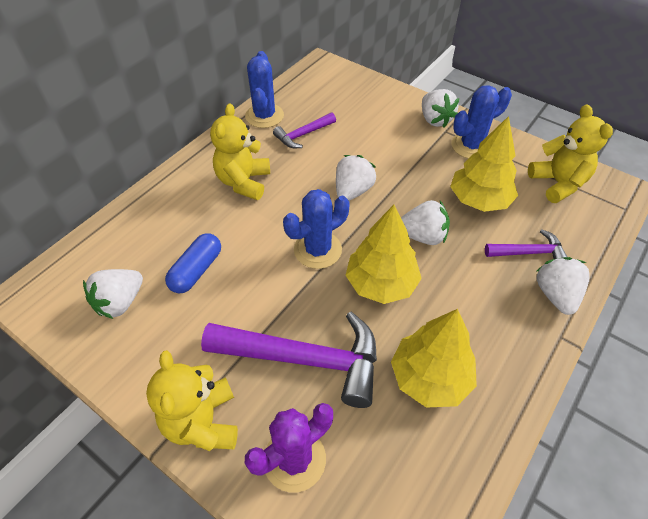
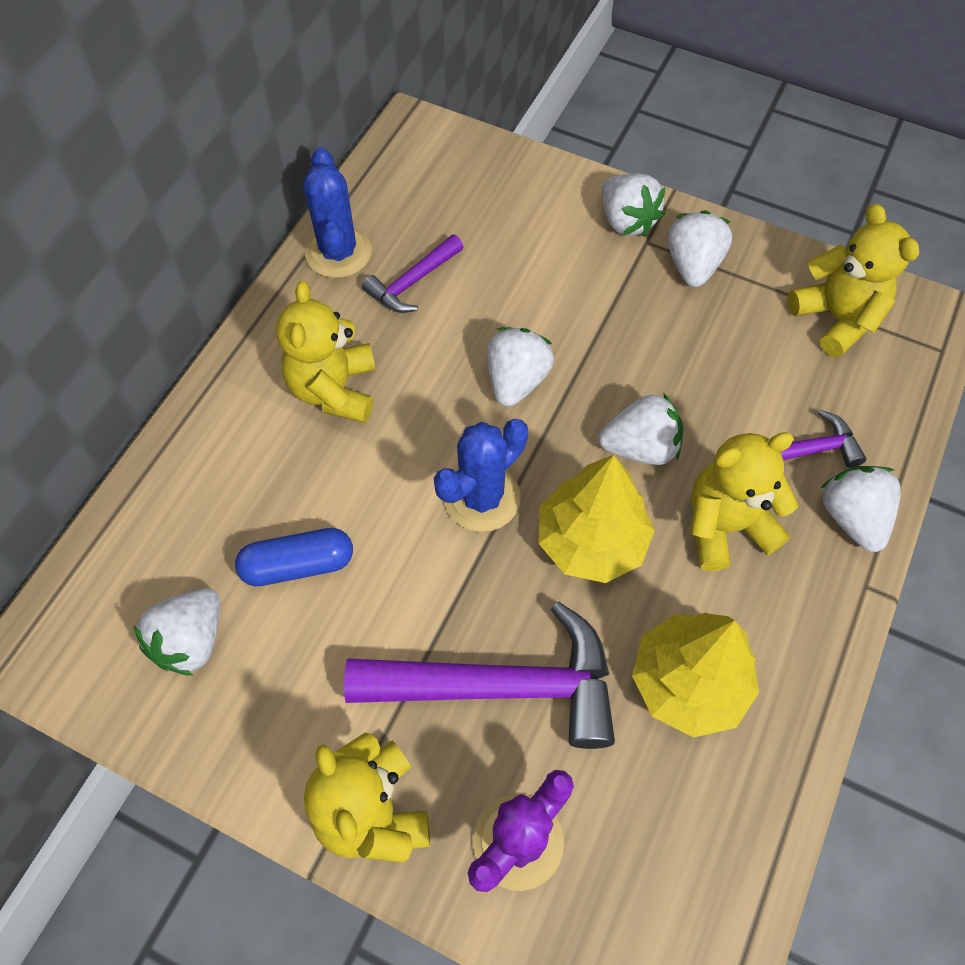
camera: 10 degrees left, 10 degrees up
(196, 270) = (298, 565): blue capsule -> blue capsule turned 60 degrees clockwise
(470, 287) = (726, 526): none -> yellow teddy bear
(471, 146) = (692, 265): blue cactus -> white strawberry
(479, 200) = (718, 368): yellow tree -> none

